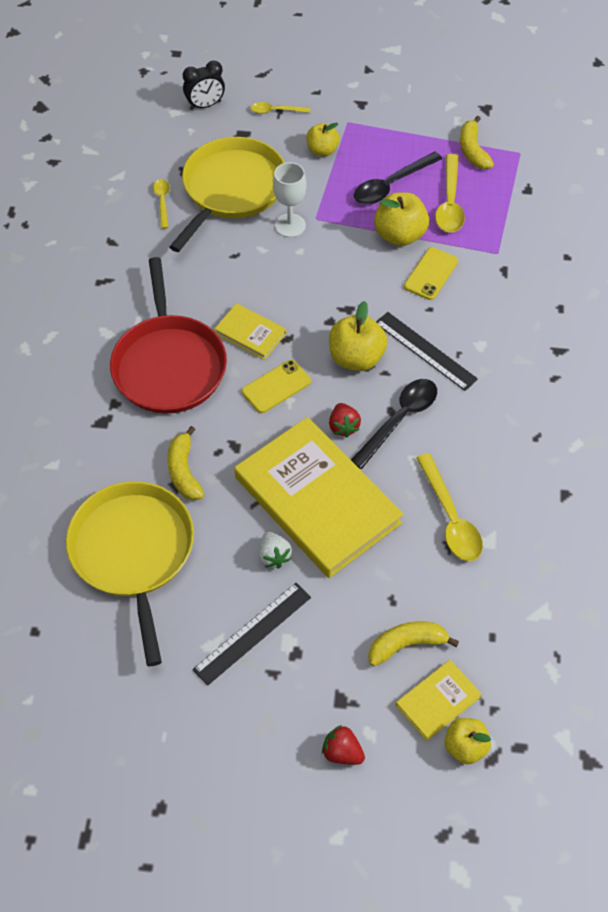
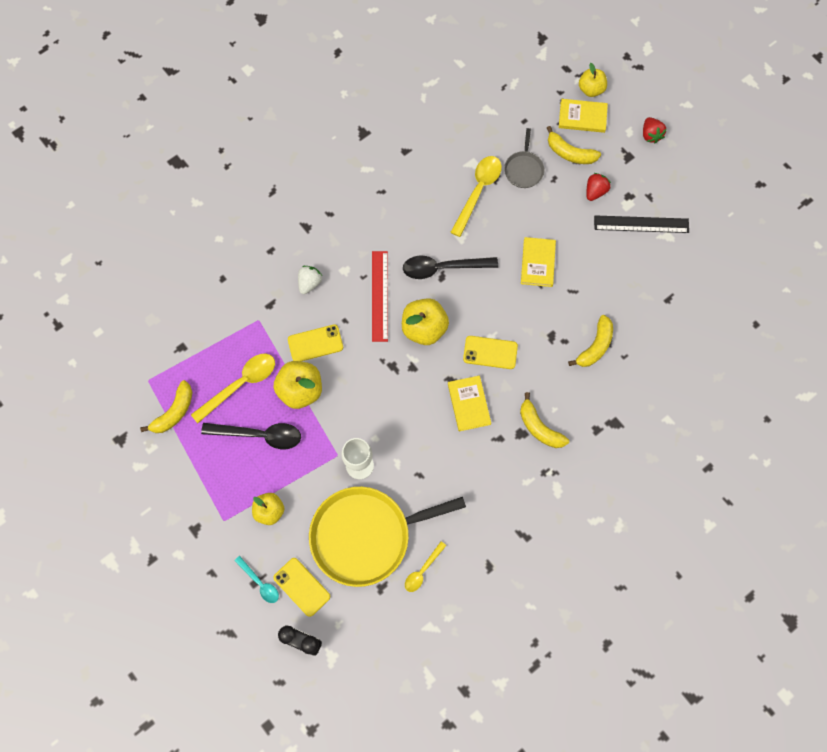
camera: 135 degrees left, 15 degrees up
(133, 552) = (666, 322): yellow pan -> none
(169, 365) = (539, 427): red pan -> yellow banana
(243, 130) = (302, 587): none -> yellow phone
(273, 556) = (592, 253): white strawberry -> white strawberry (309, 283)
(276, 111) = (260, 583): yellow spoon -> turquoise spoon
(317, 500) = (538, 263): yellow book -> yellow book, size x0.45
(343, 426) = (478, 292): red strawberry -> red strawberry (595, 191)
(425, 351) = (380, 296): black ruler -> red ruler
(433, 582) = (524, 169): none -> grey pan

